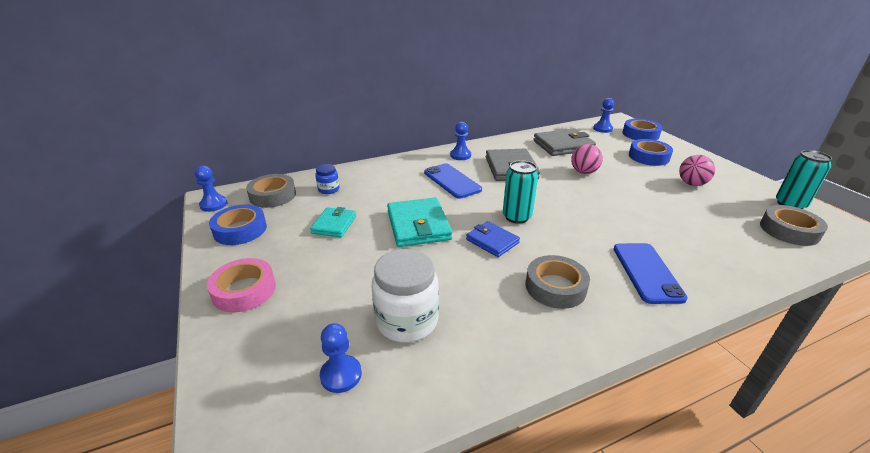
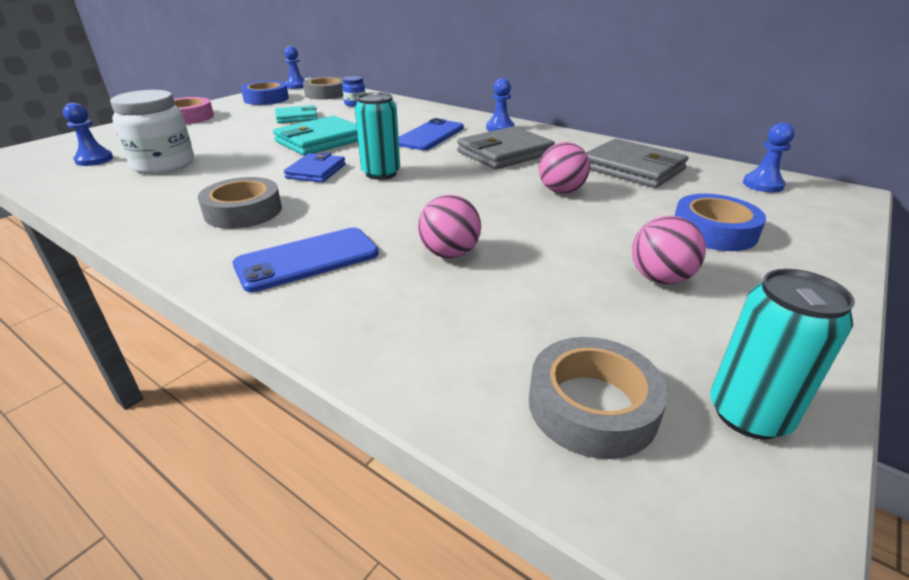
camera: 60 degrees right, 0 degrees up
(640, 134) = (811, 216): blue tape -> none
(653, 225) = (449, 254): none -> pink ball

